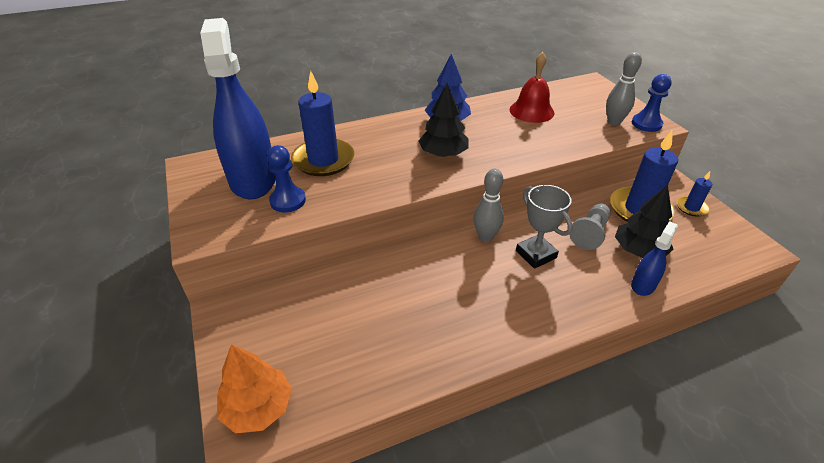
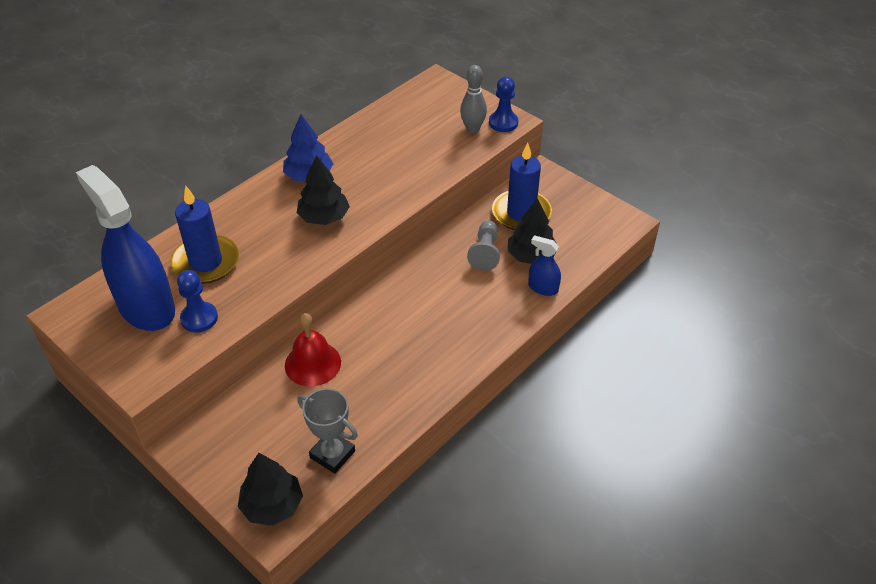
camera: 25 degrees left, 5 degrees up
(258, 407) = (272, 505): orange tree -> black tree
(485, 237) = (393, 287): grey bowling pin -> none
(531, 111) = (389, 137): red bell -> red bell (313, 363)
(536, 254) = (445, 290): grey trophy -> grey trophy (332, 454)
(643, 285) = (543, 288): blue spray bottle -> blue spray bottle turned 75 degrees counterclockwise
(691, 208) = (565, 197): blue candle -> none

